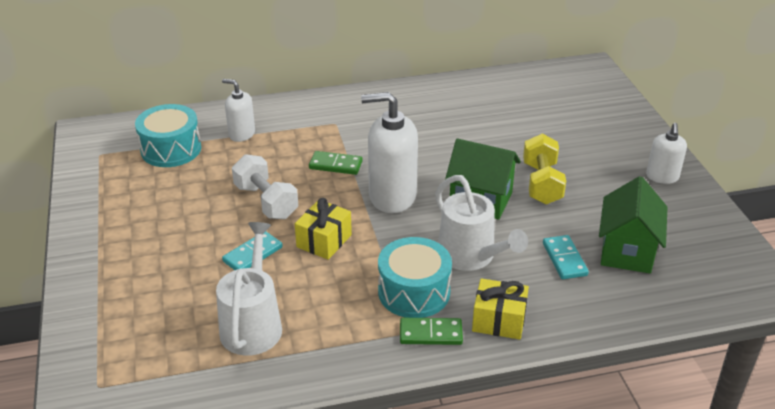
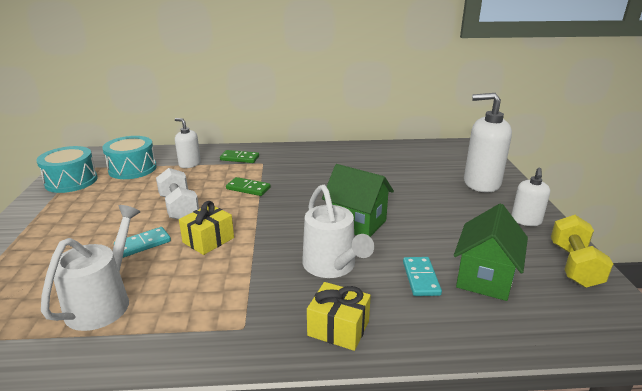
camera: 10 degrees right, 10 degrees down
(392, 196) = (282, 213): white soap dispenser -> white soap dispenser (481, 183)
(414, 292) = (266, 291): turquoise drum -> turquoise drum (71, 181)
(431, 333) = (264, 332): green domino -> green domino (239, 158)
(542, 183) = (414, 216): yellow dumbbell -> yellow dumbbell (574, 265)

